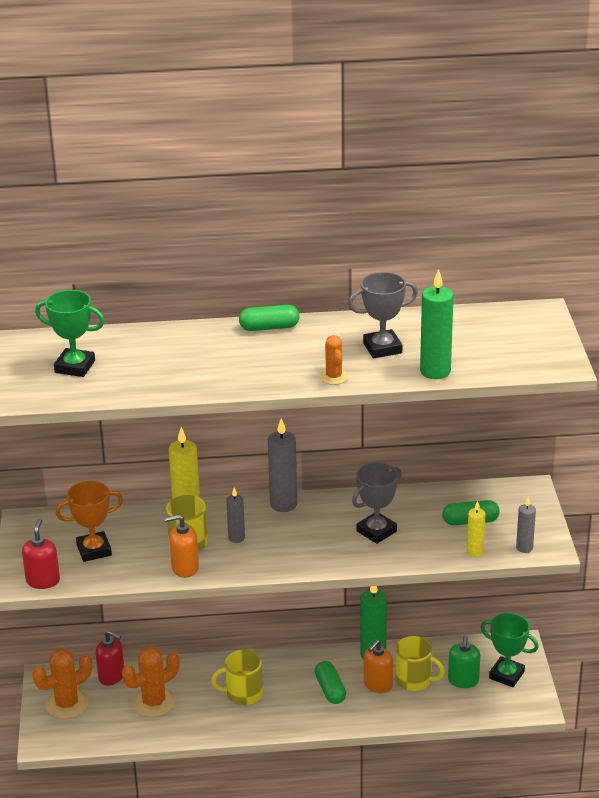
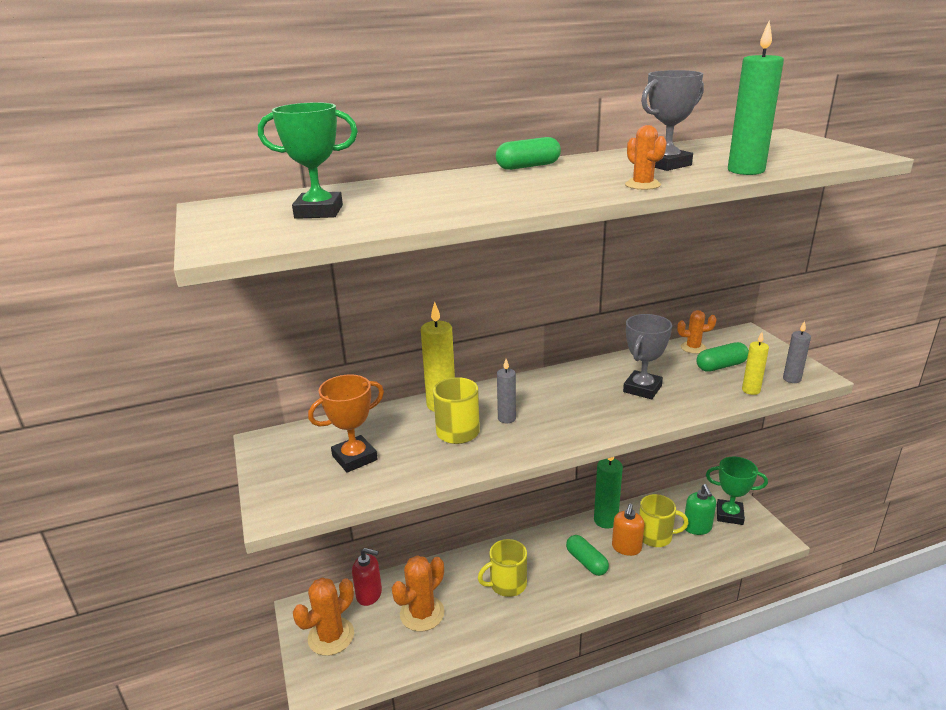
camera: 15 degrees left, 5 degrees down
(43, 581) = (304, 503): red soap dispenser -> none
(184, 568) = (467, 458): orange soap dispenser -> none
(283, 504) = (534, 381): grey candle -> none
(461, 495) = (693, 348): none -> orange cactus

